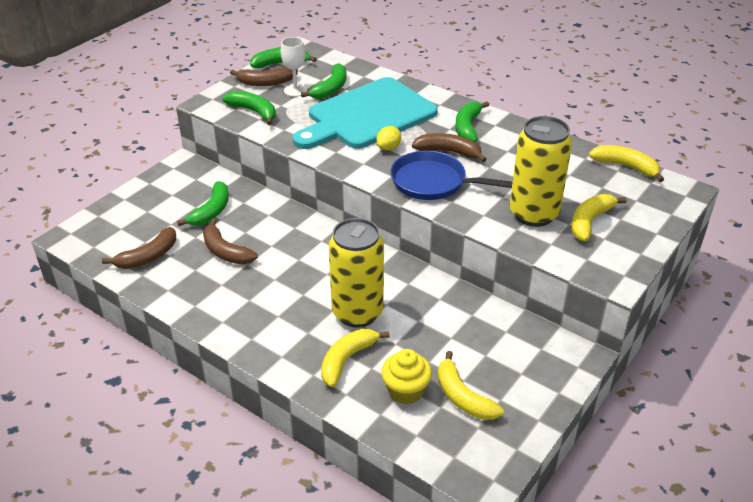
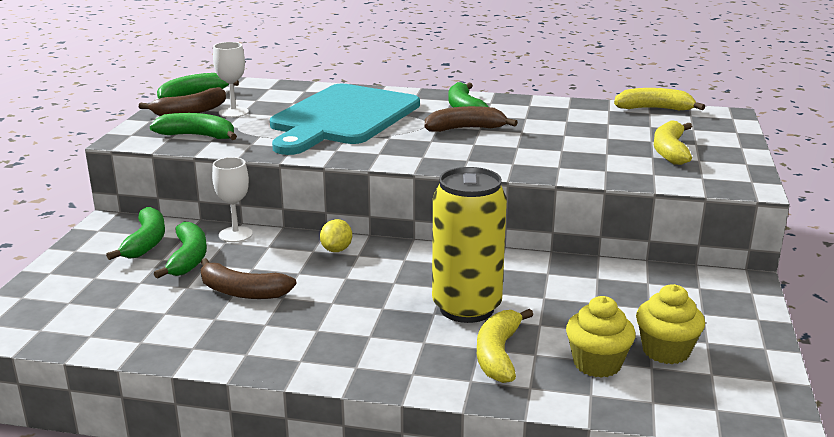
camera: 25 degrees left, 15 degrees down
(148, 256) = (134, 321): brown banana -> none
(254, 197) = (235, 234): none -> white goblet
(331, 88) = (275, 105): green banana -> green banana (146, 242)
(388, 148) = (395, 137): yellow lemon -> yellow lemon (336, 249)
(432, 182) = (474, 153): blue pan -> none
(463, 397) = (665, 351): yellow banana -> yellow cupcake
(533, 214) = (609, 156): yellow can -> none

